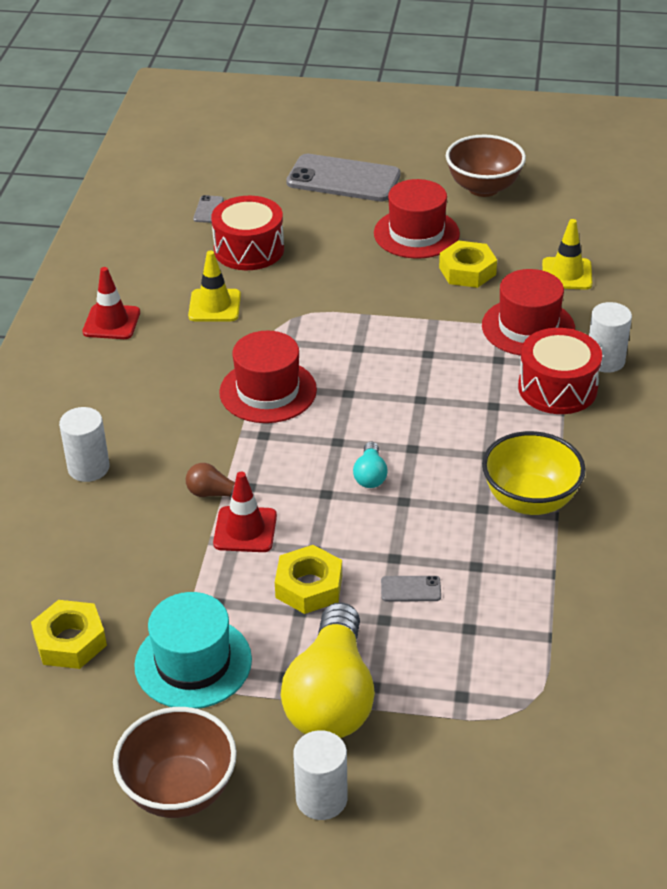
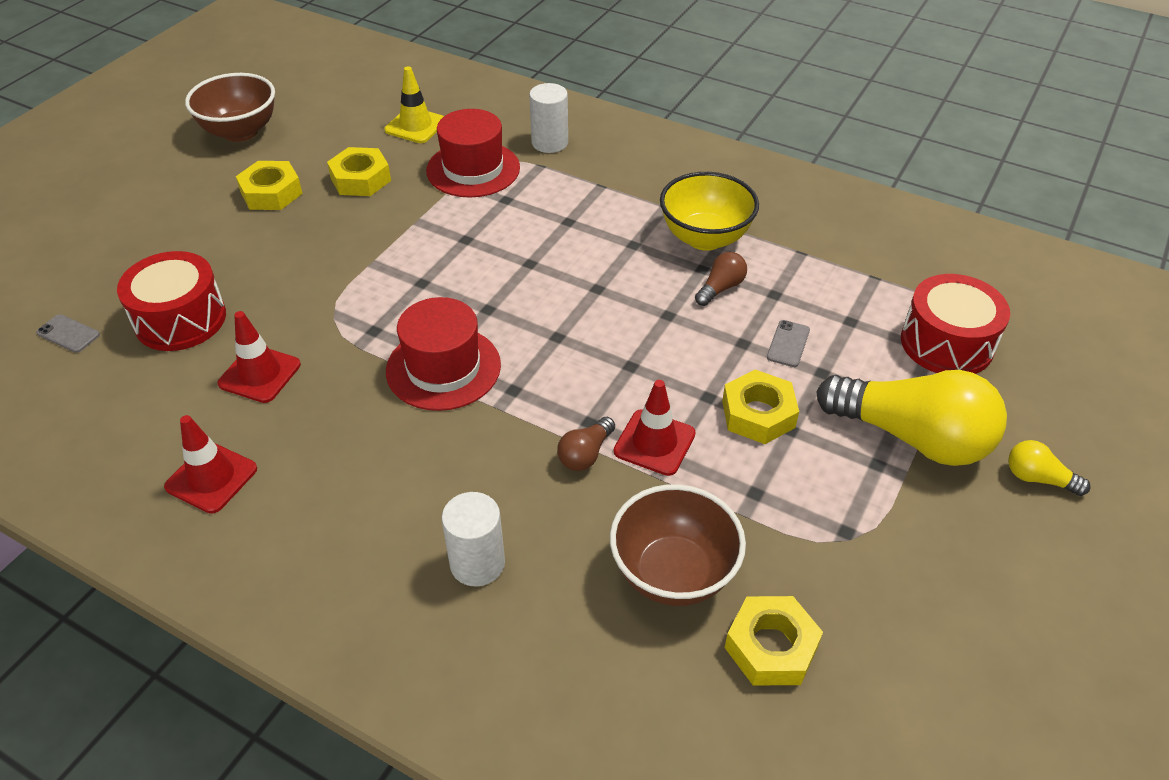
camera: 70 degrees left, 5 degrees up
(179, 790) = (1014, 591): brown bowl -> brown bowl (673, 573)
(193, 662) = (837, 536): turquoise hat -> none
(214, 306) = (260, 374): yellow traffic cone -> red traffic cone
(321, 798) = (1038, 478): white cylinder -> yellow light bulb
(343, 179) = (125, 215): grey phone -> none
(370, 475) = (620, 327): turquoise light bulb -> none
(416, 233) = (271, 193): red hat -> yellow nut
(462, 527) = (720, 288): none -> brown light bulb
(557, 388) = (568, 178): red drum -> red drum (946, 343)

